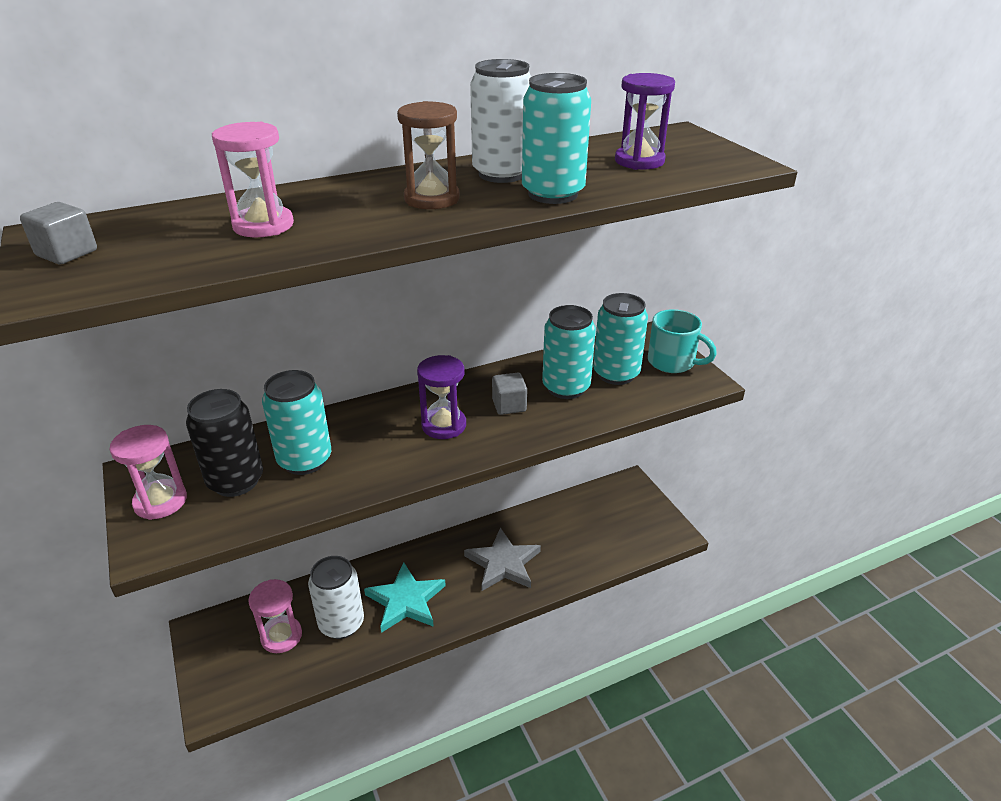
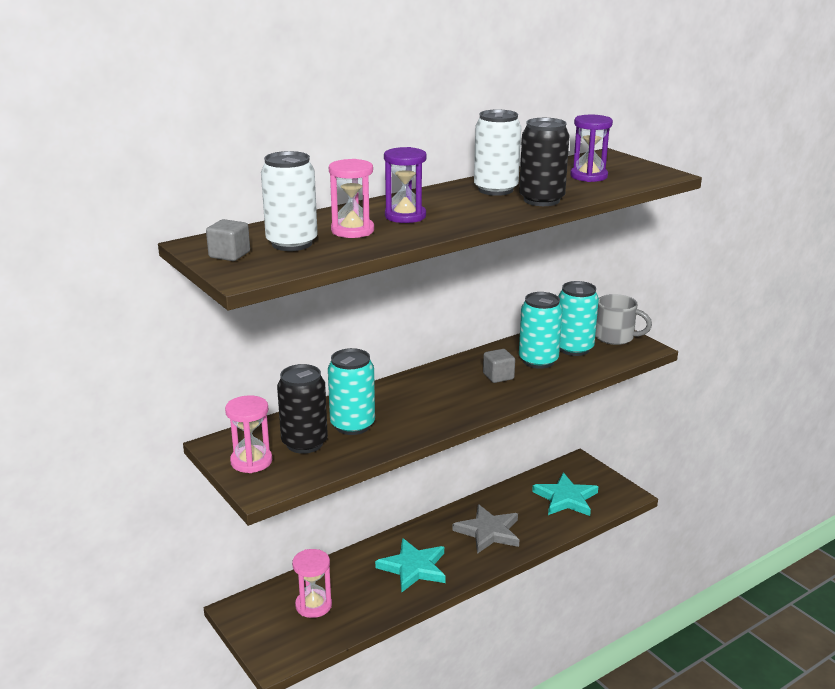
camera: 10 degrees left, 10 degrees down
(341, 623) = (363, 590): white can -> white can (292, 243)
(432, 199) = (458, 208): brown hourglass -> none
(444, 425) = (452, 393): purple hourglass -> purple hourglass (405, 216)
(553, 194) = (541, 200): turquoise can -> black can
(602, 529) = (566, 498): none -> turquoise star
(672, 362) = (615, 337): turquoise mug -> grey mug

